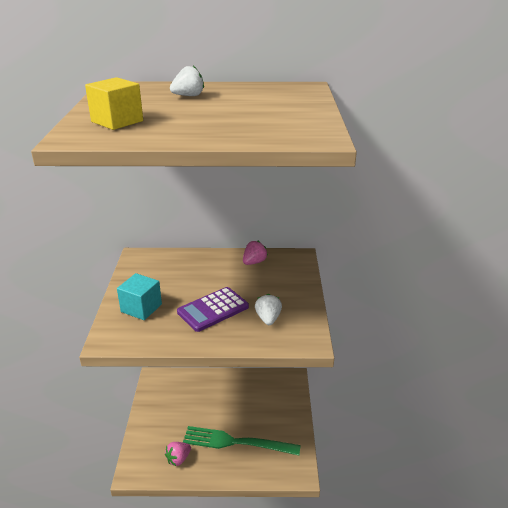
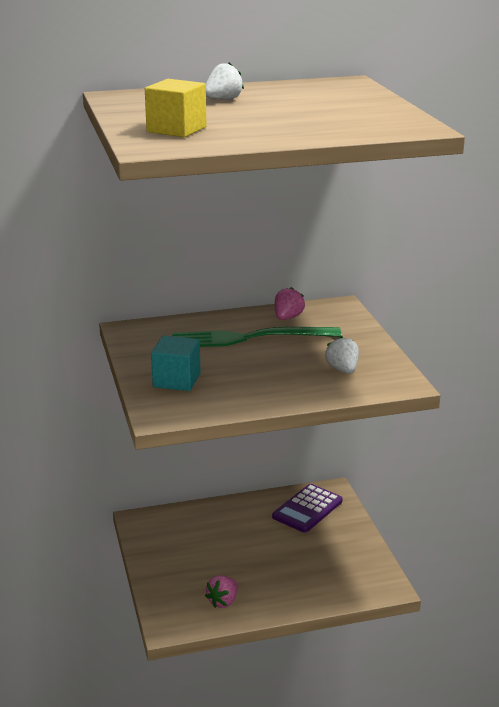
camera: 15 degrees left, 5 degrees down
(213, 309) = (269, 370): purple calculator -> purple calculator (307, 509)
(235, 442) = (290, 571): green fork -> green fork (247, 338)

